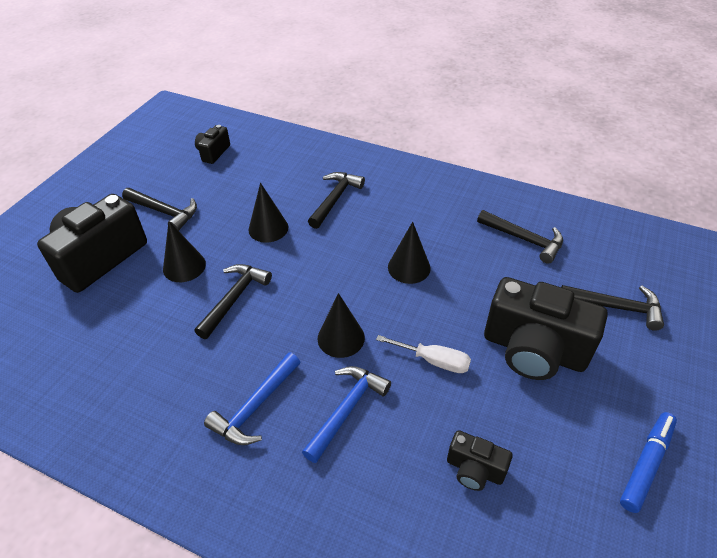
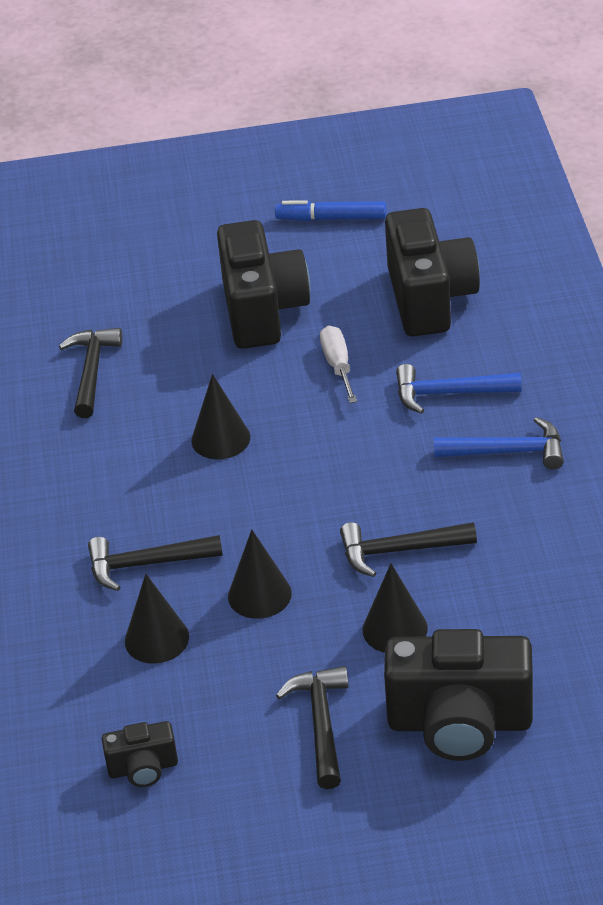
camera: 120 degrees left, 5 degrees down
(341, 338) = (371, 439): black cone -> black cone (156, 639)
(474, 470) = (429, 298): black camera -> black camera, size x2.06
(616, 307) = (152, 278): black hammer -> none

